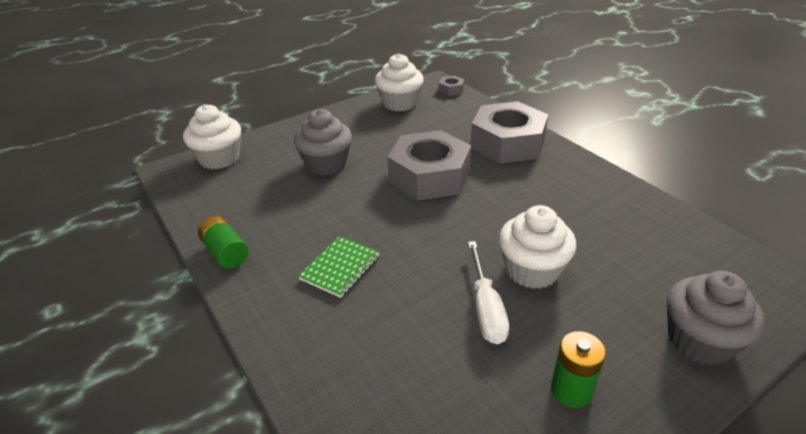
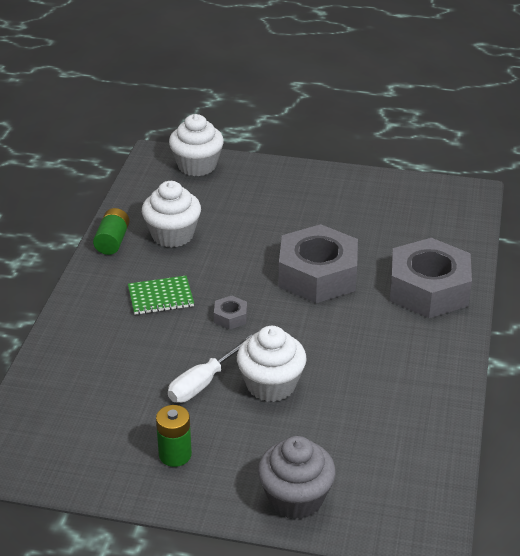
camera: 45 degrees right, 0 degrees up
(326, 164) = (261, 217): grey cupcake -> none
(400, 103) = (403, 196): white cupcake -> white cupcake (172, 235)
(451, 90) = (473, 209): grey nut -> grey nut (230, 317)

